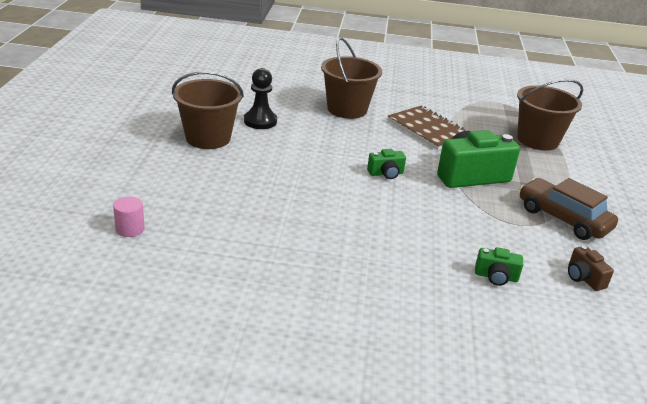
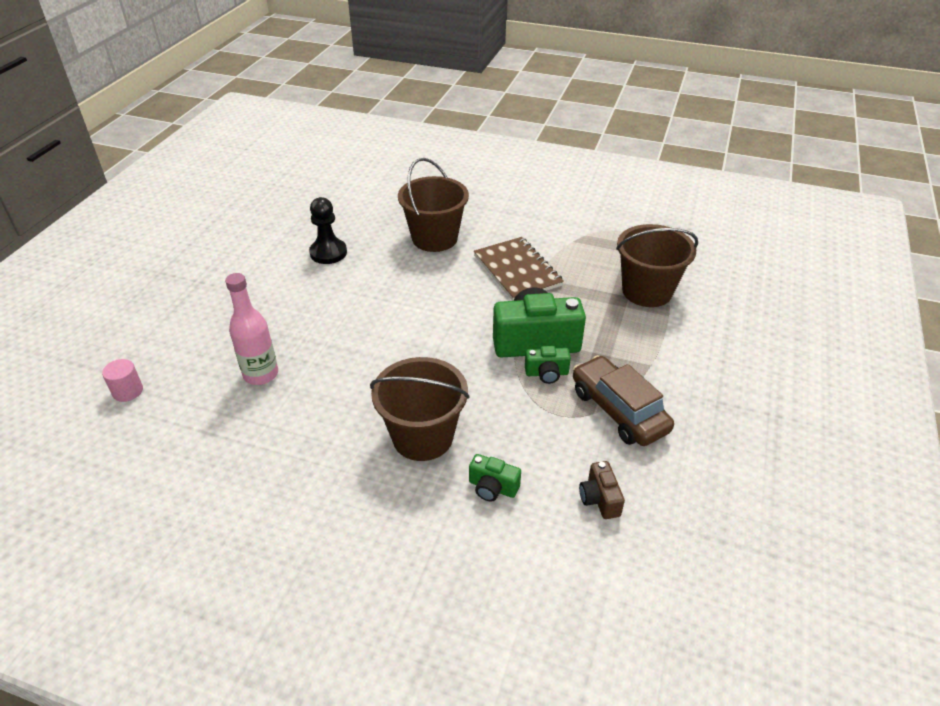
camera: 15 degrees right, 10 degrees up
(208, 138) = (261, 274): brown bucket -> brown bucket (422, 437)
(250, 210) = (261, 374): none -> pink bottle
(386, 173) = (435, 332): green camera -> green camera (546, 373)

